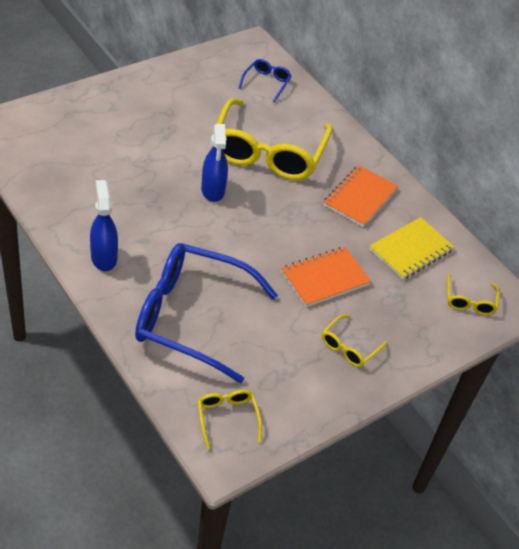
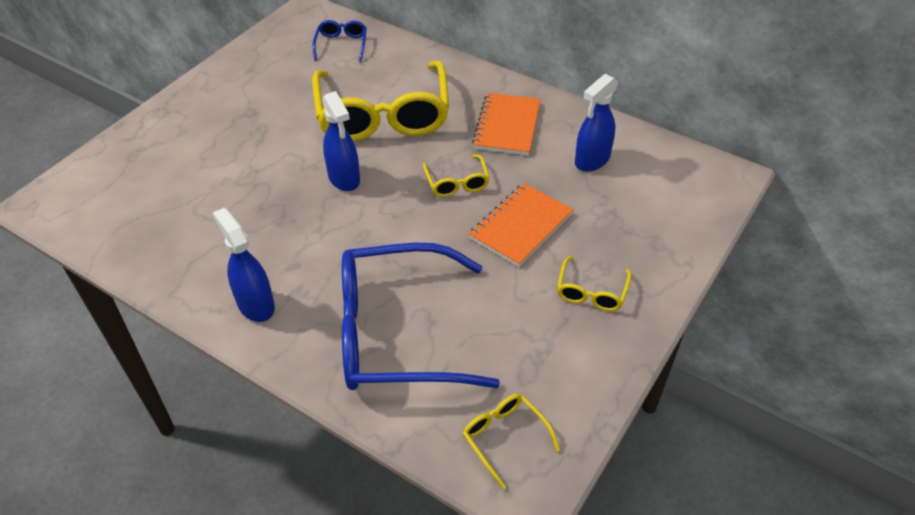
camera: 15 degrees left, 0 degrees up
(411, 250) = (592, 160): yellow notebook -> blue spray bottle
(469, 301) = (683, 189): yellow glasses -> yellow glasses (457, 183)

